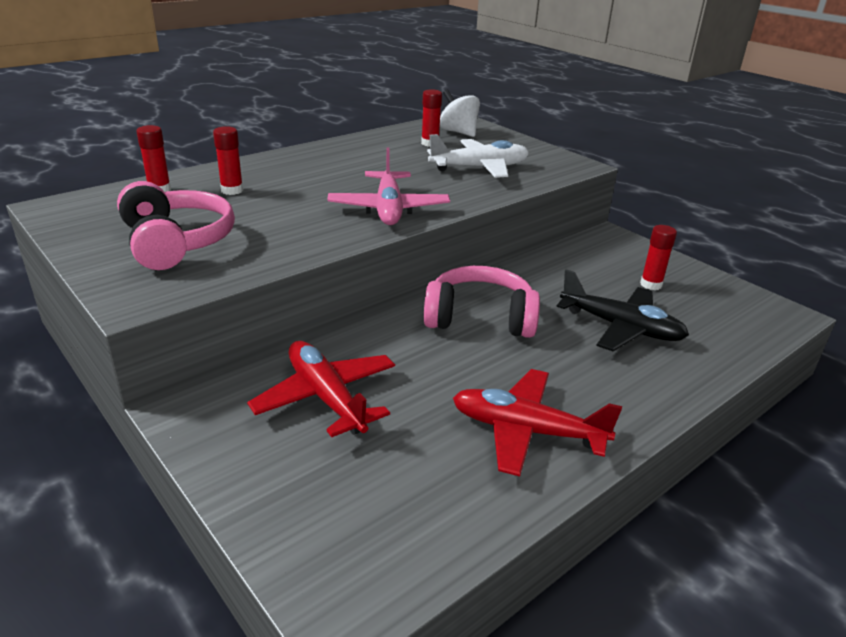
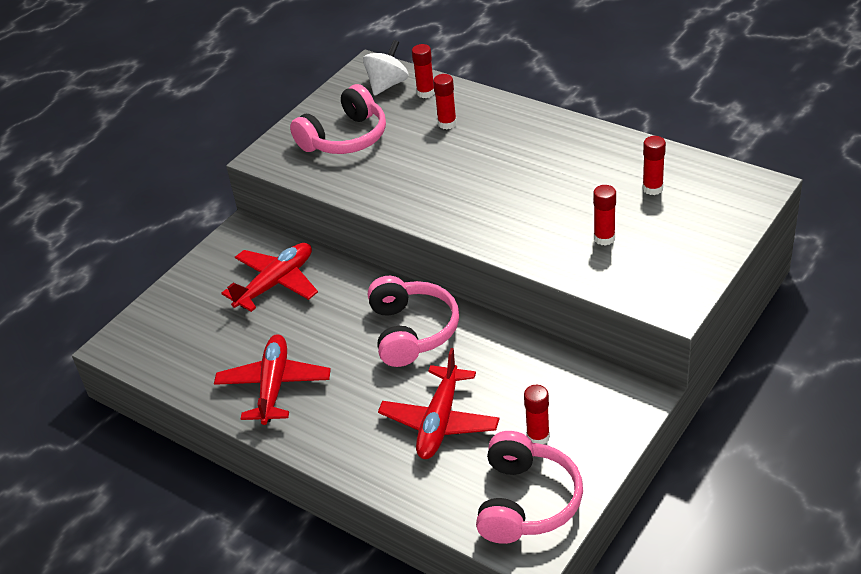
camera: 80 degrees right, 10 degrees up
(389, 209) = (462, 211): pink plane -> none
(458, 132) = (709, 197): white spinning top -> white spinning top (387, 85)
(480, 168) = (604, 238): white plane -> red glue stick
(621, 327) = (440, 422): black plane -> red plane
(729, 305) = (526, 501): none -> pink headphones

